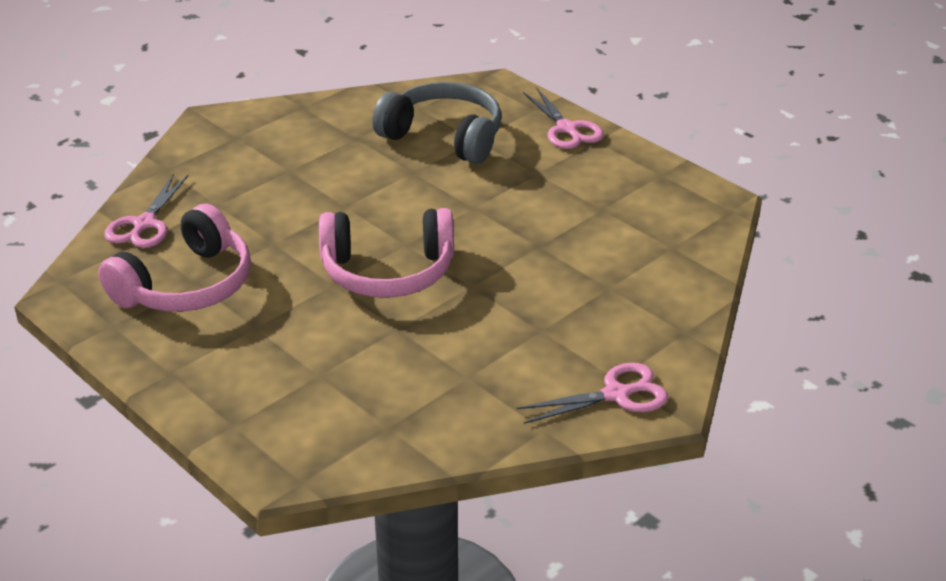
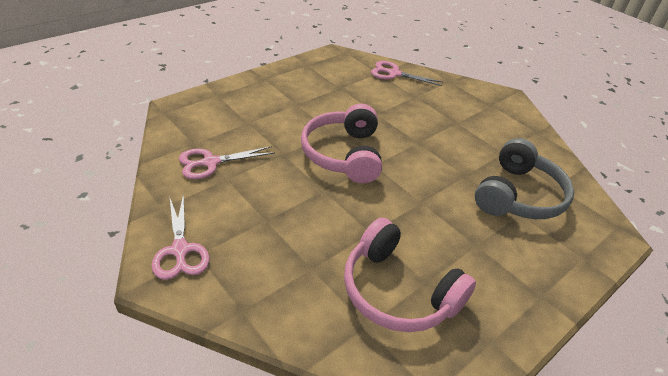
camera: 90 degrees right, 5 degrees up
(187, 285) = (337, 84): pink headphones -> pink headphones (398, 291)
(567, 129) = (555, 276): pink scissors -> pink scissors (210, 162)

